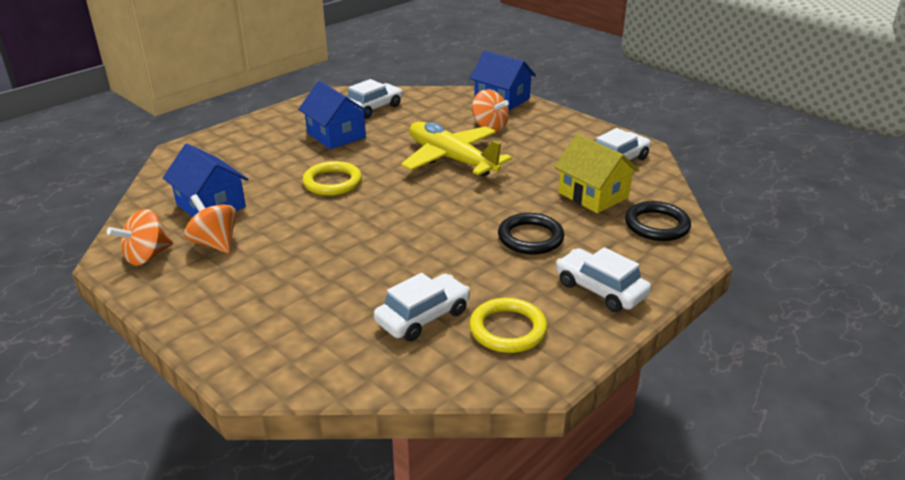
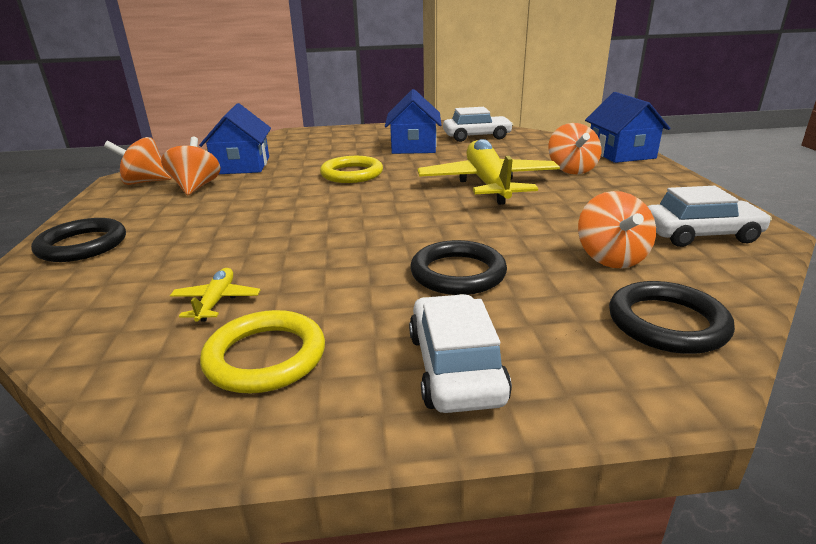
camera: 40 degrees right, 5 degrees down
(232, 329) = (82, 245): none -> black ring
(423, 316) = (216, 301): white car -> yellow plane
(593, 195) = (611, 258): yellow house -> orange spinning top

